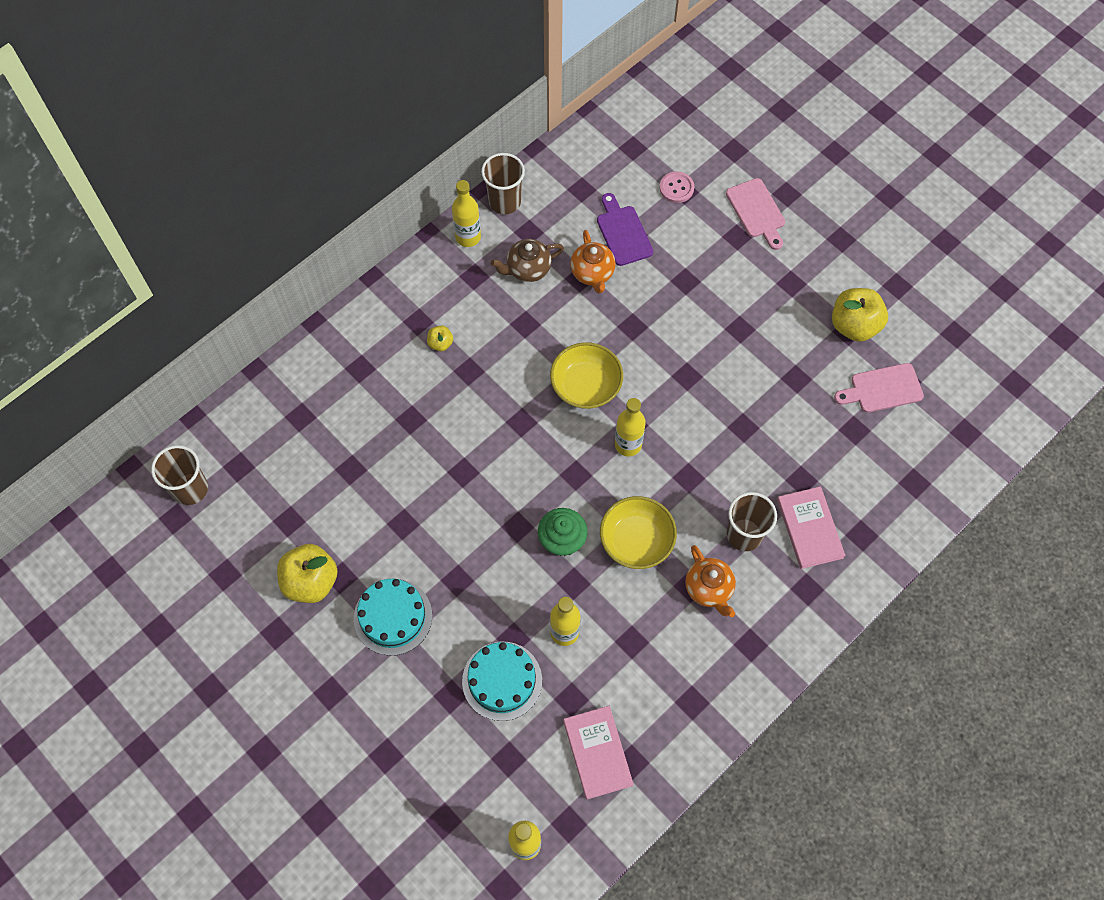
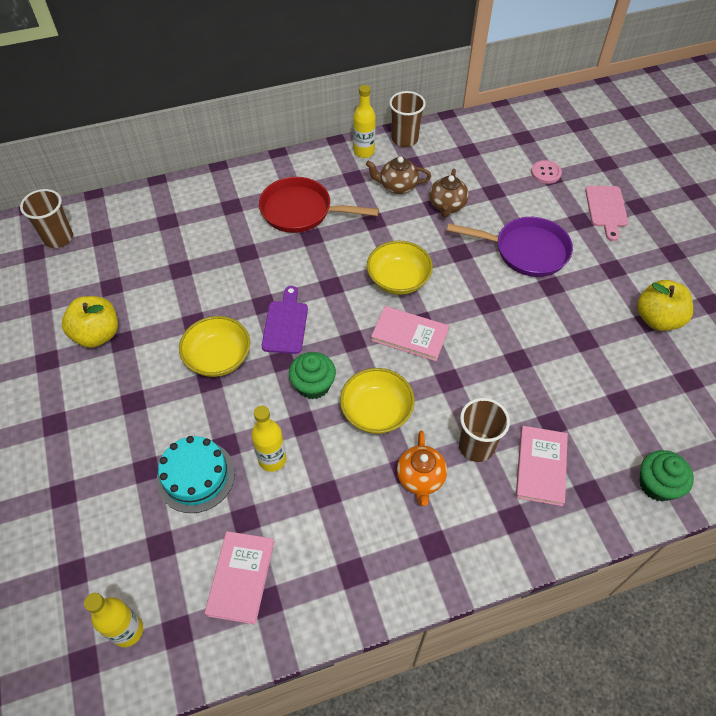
camera: 25 degrees right, 10 degrees down
(393, 617) = (141, 386): turquoise cake -> none
(440, 343) = (301, 211): yellow apple -> red pan
(452, 552) = (218, 358): none -> yellow bowl
(592, 273) = (447, 206): orange teapot -> brown teapot
(623, 233) = (486, 187): purple cutting board -> purple cutting board (285, 324)
(628, 444) = (409, 335): yellow bottle -> pink book
(698, 297) = (526, 251): none -> purple pan
(882, 389) = (663, 378): pink cutting board -> none
(915, 501) = (657, 484): none -> green cupcake

